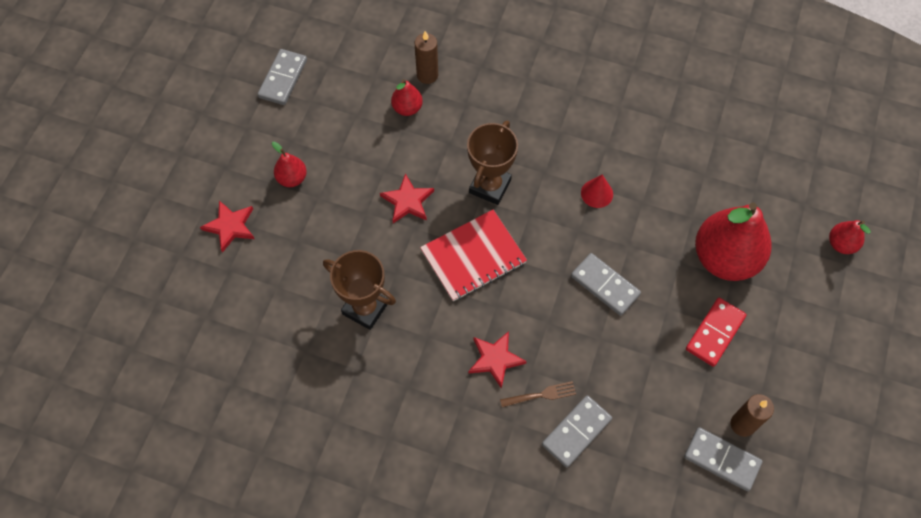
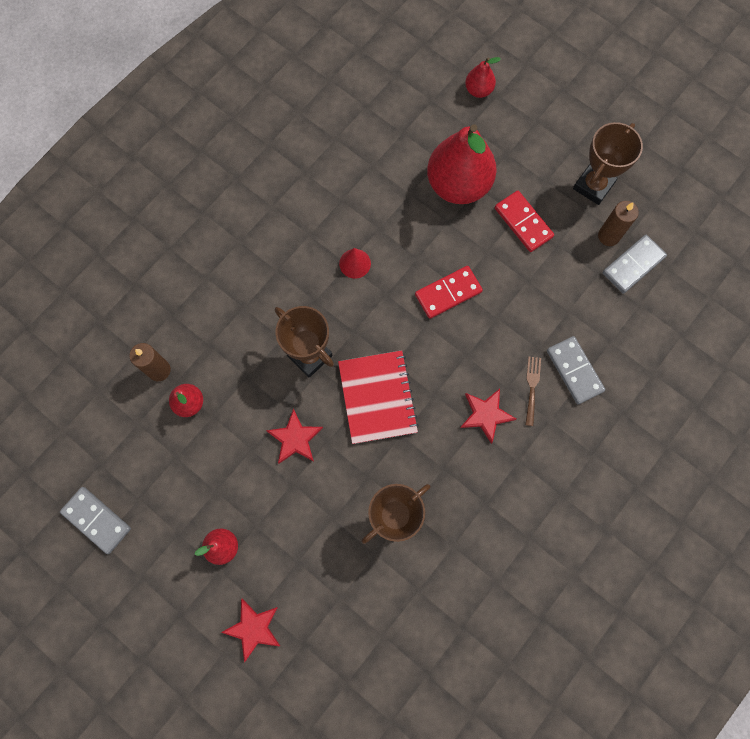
camera: 70 degrees left, 10 degrees up
(605, 285) = (448, 293): grey domino -> red domino
(793, 391) = (593, 186): none -> brown trophy

